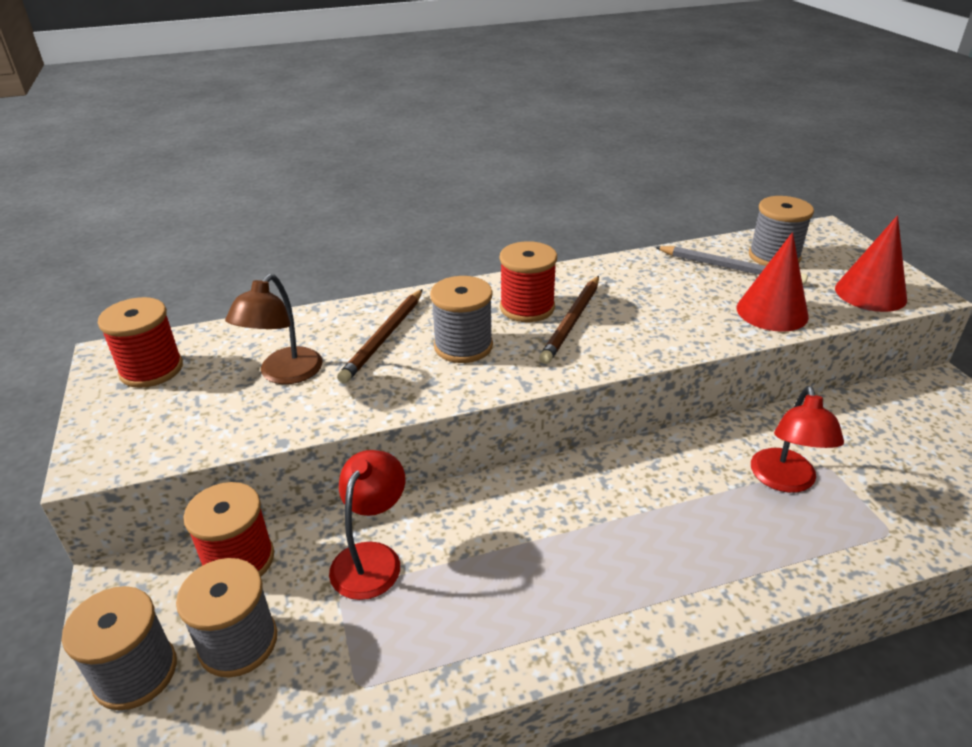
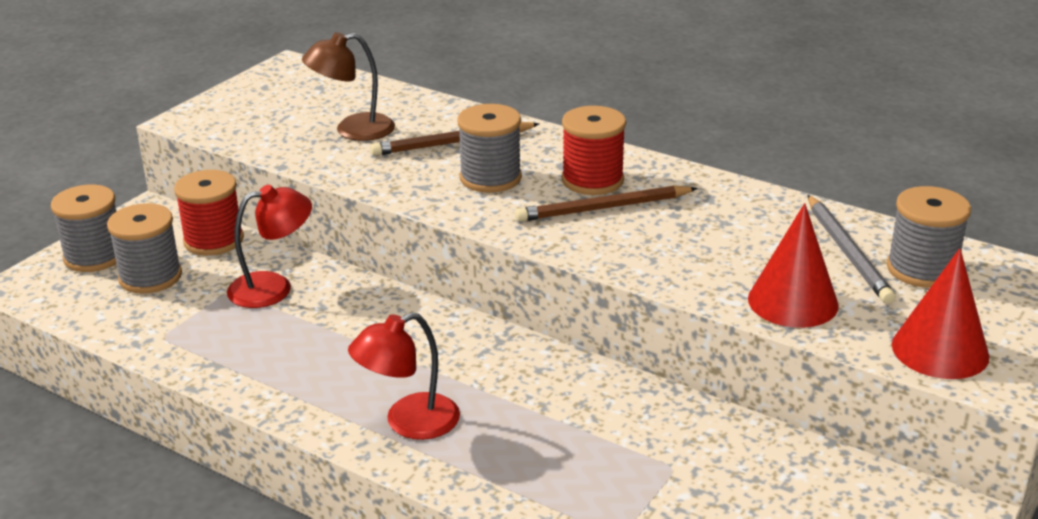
camera: 50 degrees right, 5 degrees down
(151, 369) = (293, 86): red spool -> none
(785, 481) = (614, 448): red lamp -> red lamp (408, 423)

